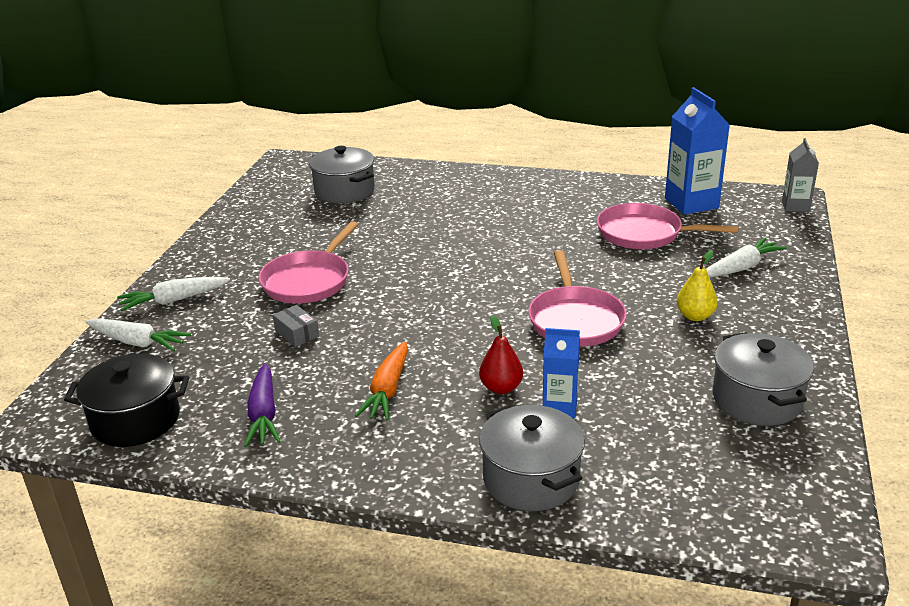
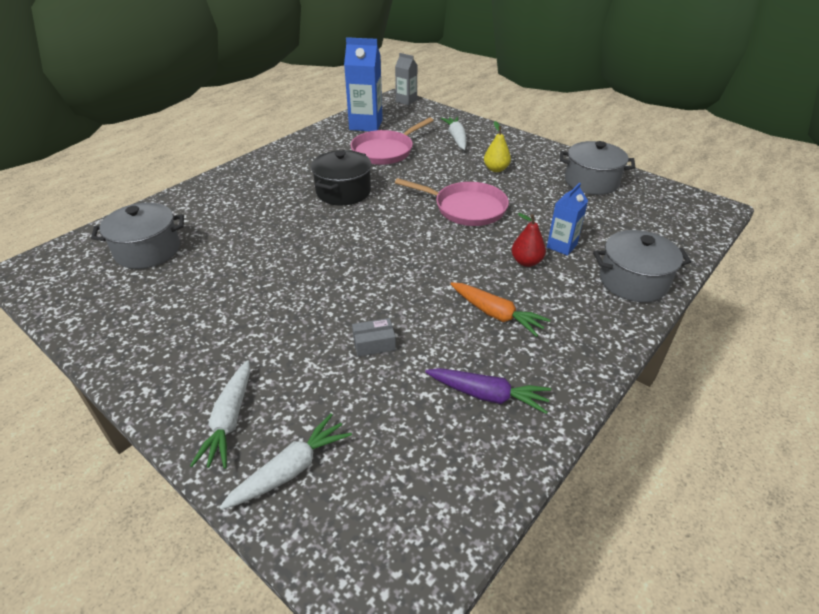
camera: 65 degrees left, 10 degrees up
(136, 420) = (442, 497): black pot -> black pot (343, 192)
(308, 281) = (290, 314): pink pan -> none

